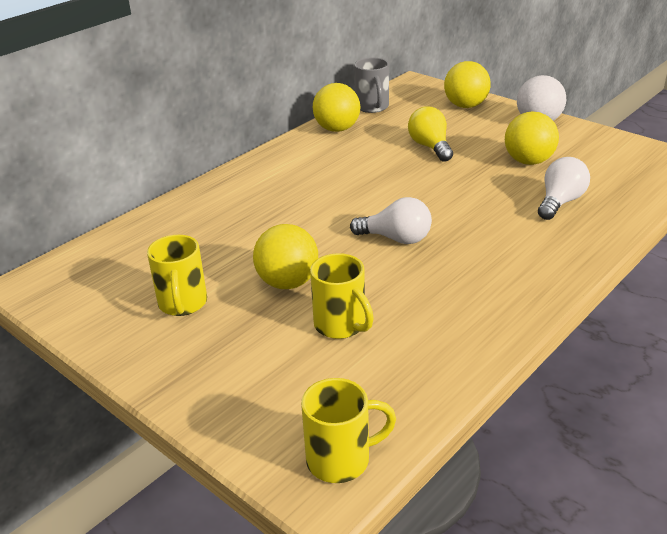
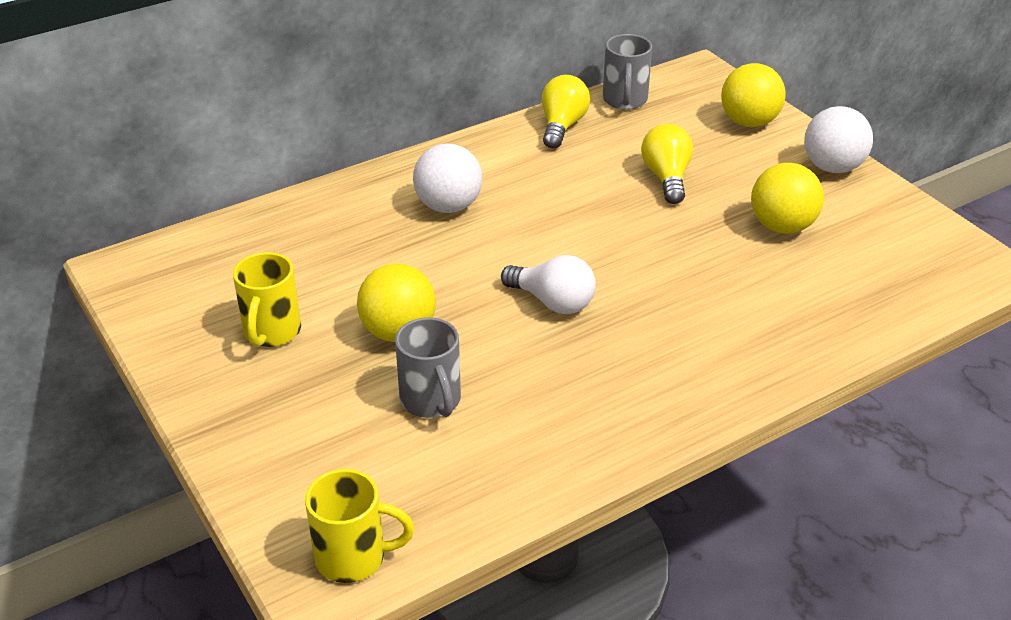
camera: 15 degrees right, 5 degrees up
(281, 192) = (448, 206): none -> white ball
(337, 129) = (562, 126): yellow ball -> yellow light bulb
(341, 325) = (431, 401): yellow mug -> grey mug
(560, 202) = (786, 296): white light bulb -> none

